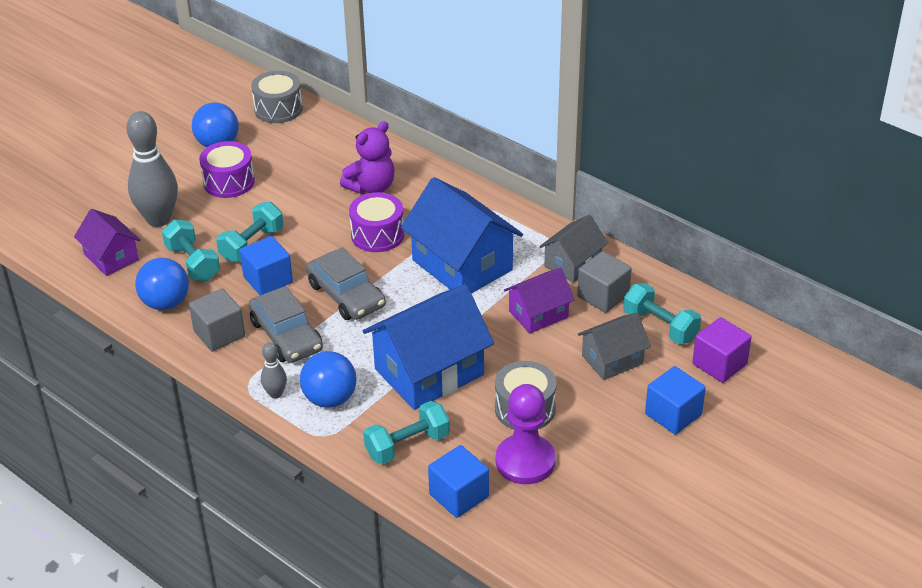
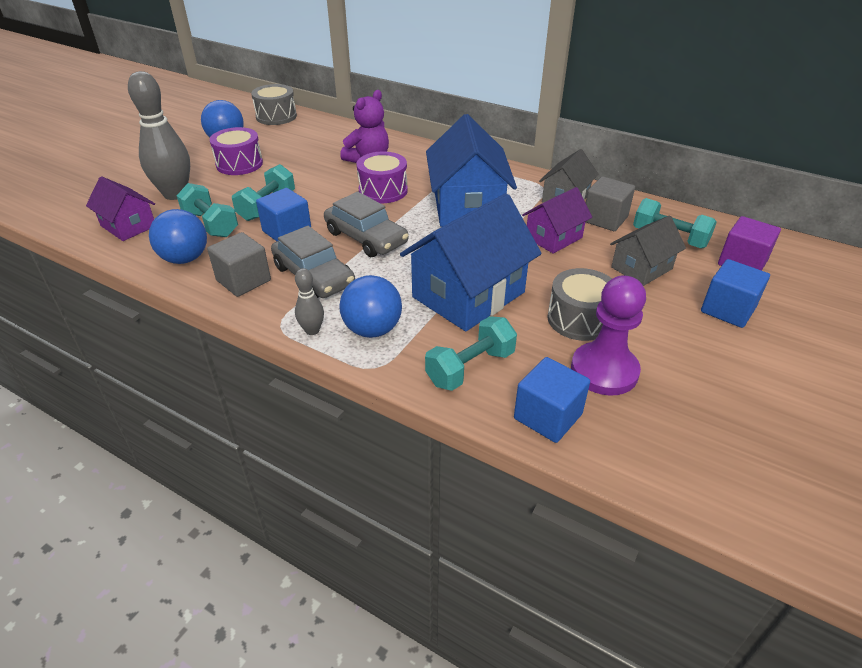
camera: 10 degrees left, 0 degrees up
(462, 265) = (467, 206): blue house -> blue house turned 45 degrees clockwise

